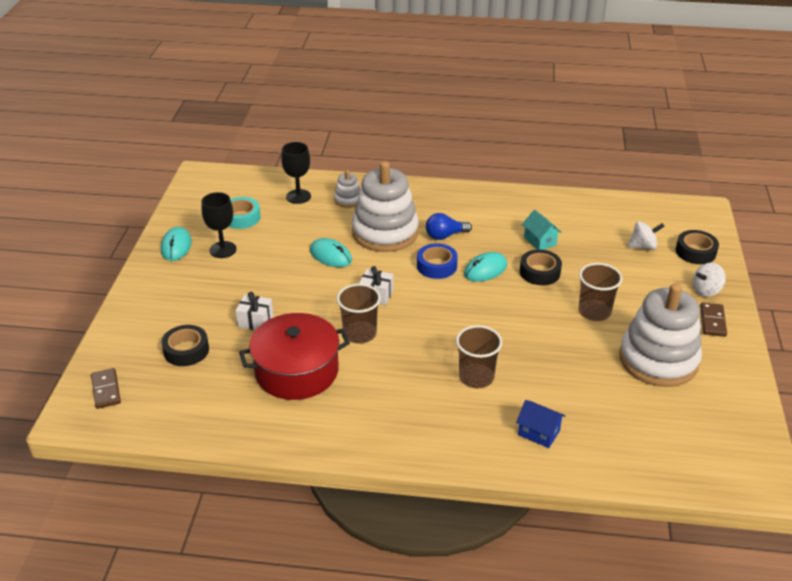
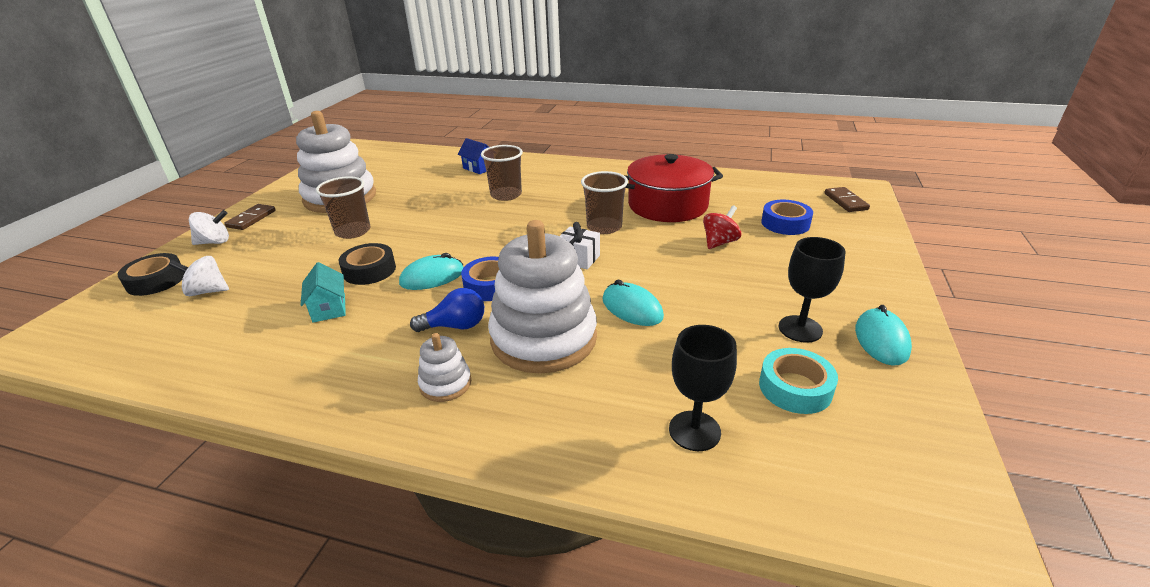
camera: 170 degrees left, 5 degrees down
(186, 350) = (785, 223): black tape -> blue tape
(255, 321) = (719, 242): white gift -> red spinning top
(348, 200) = (594, 412): white stacking toy -> white stacking toy (445, 384)

